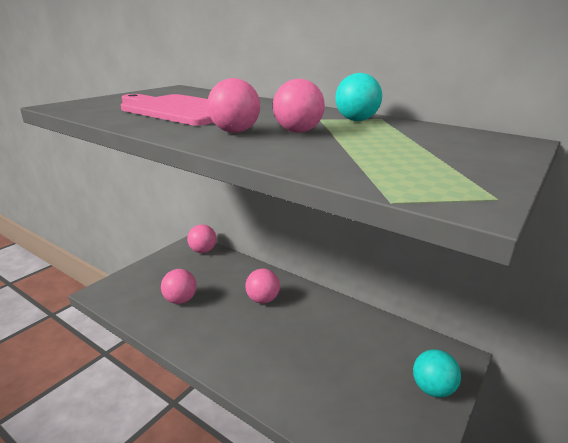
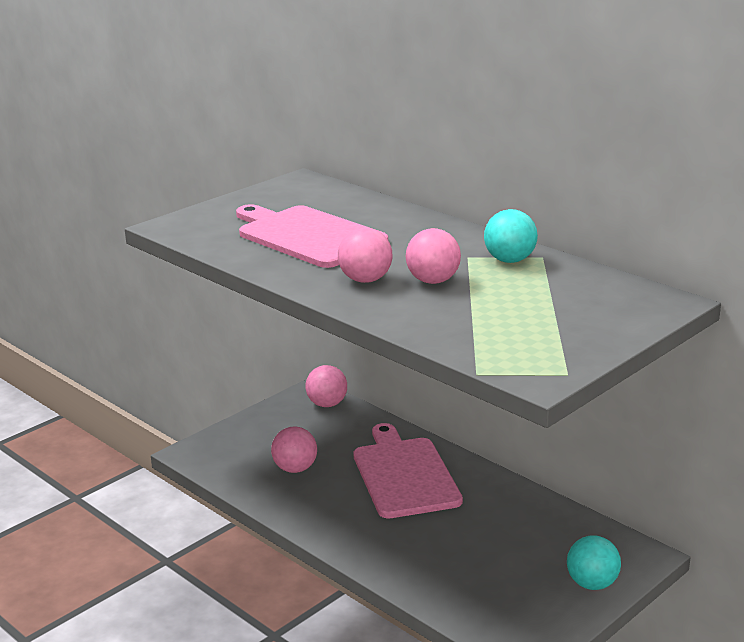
camera: 10 degrees right, 0 degrees up
(262, 299) = (404, 474): pink ball -> pink cutting board

